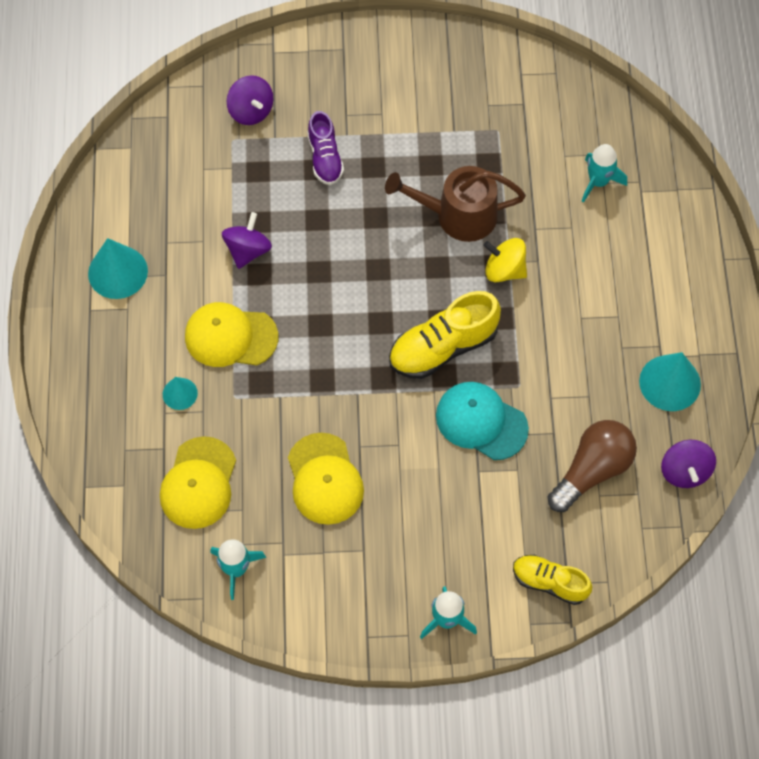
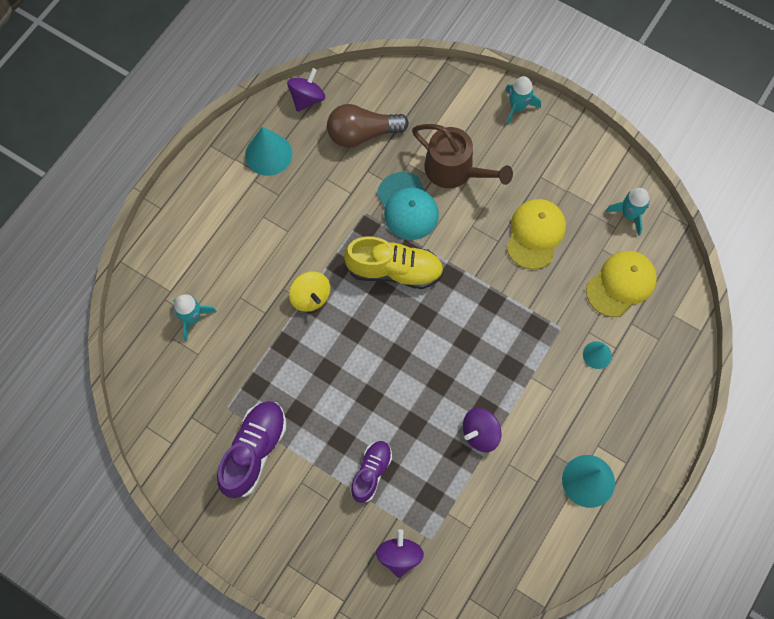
camera: 145 degrees left, 5 degrees up
(230, 337) = (535, 374): yellow cap -> none
(443, 111) = (254, 451): none -> purple shoe
(458, 215) = (310, 359): brown watering can -> brown watering can (454, 170)
(549, 582) = (440, 89): yellow shoe -> none

